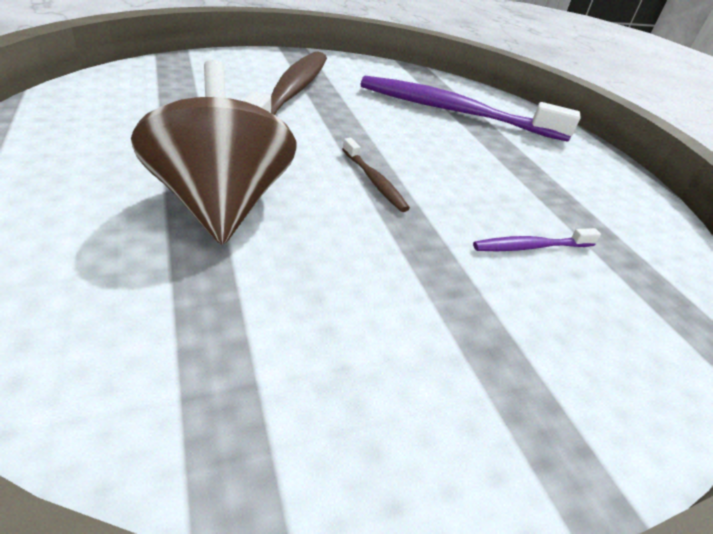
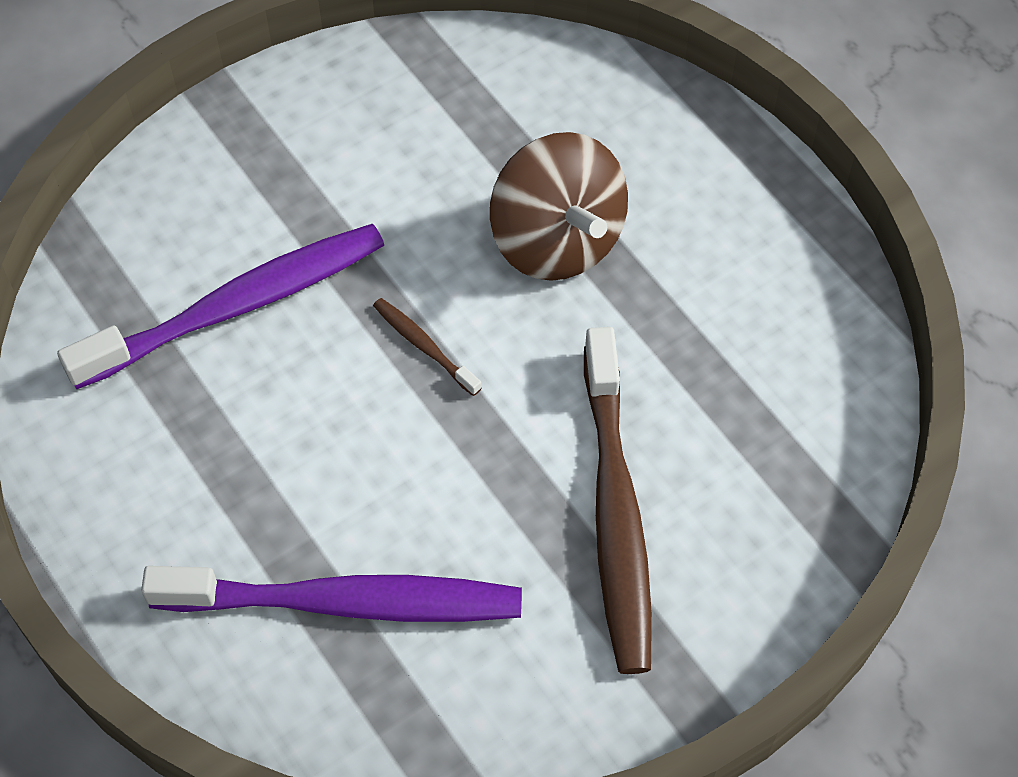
camera: 170 degrees right, 20 degrees up
(531, 247) = (236, 306): purple toothbrush -> purple toothbrush, size x2.35

